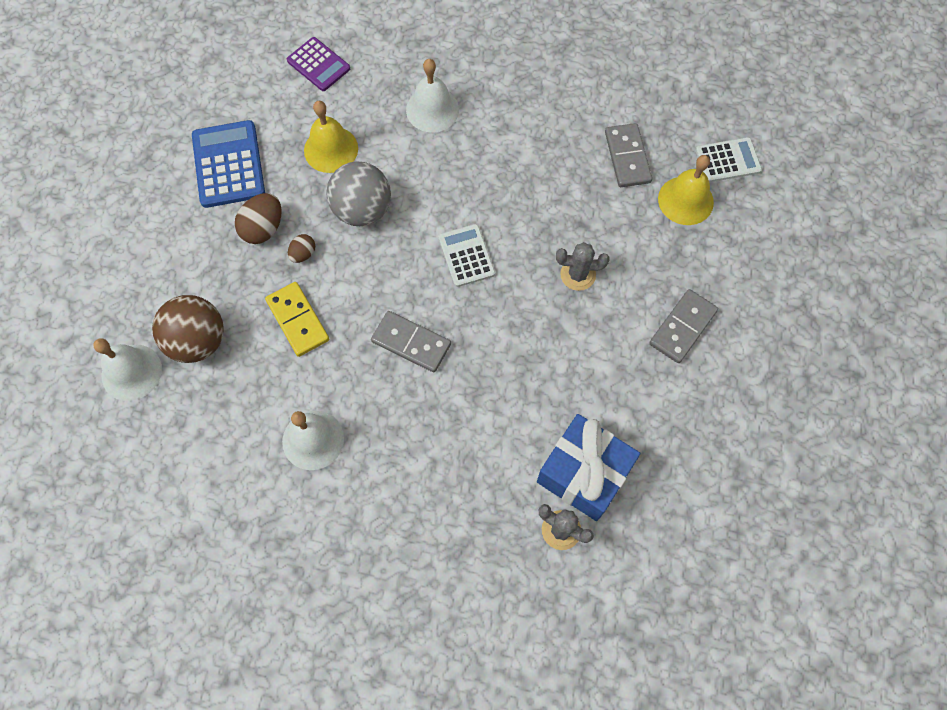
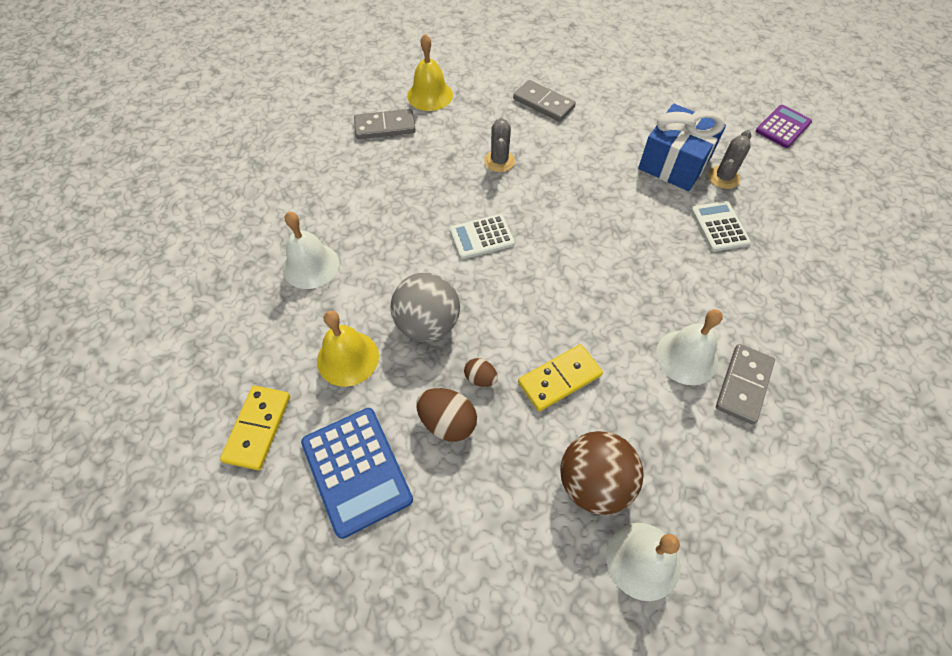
camera: 90 degrees left, 10 degrees down
(229, 164) = (356, 471): blue calculator -> blue calculator turned 105 degrees counterclockwise
(271, 93) = (258, 428): none -> yellow domino
(318, 65) = (227, 377): purple calculator -> purple calculator (783, 127)
(411, 342) = (574, 278): grey domino -> grey domino (743, 385)
(728, 160) = (394, 70): white calculator -> white calculator (719, 226)

